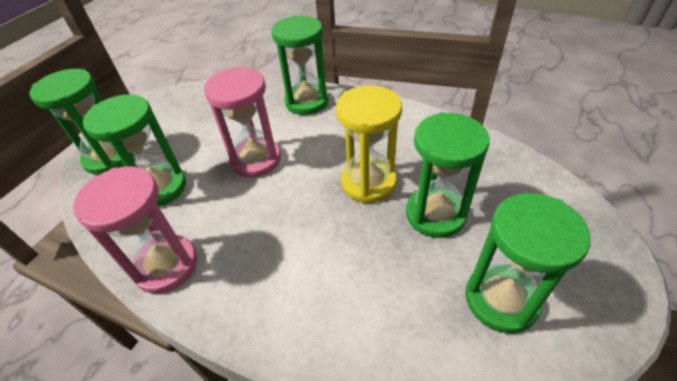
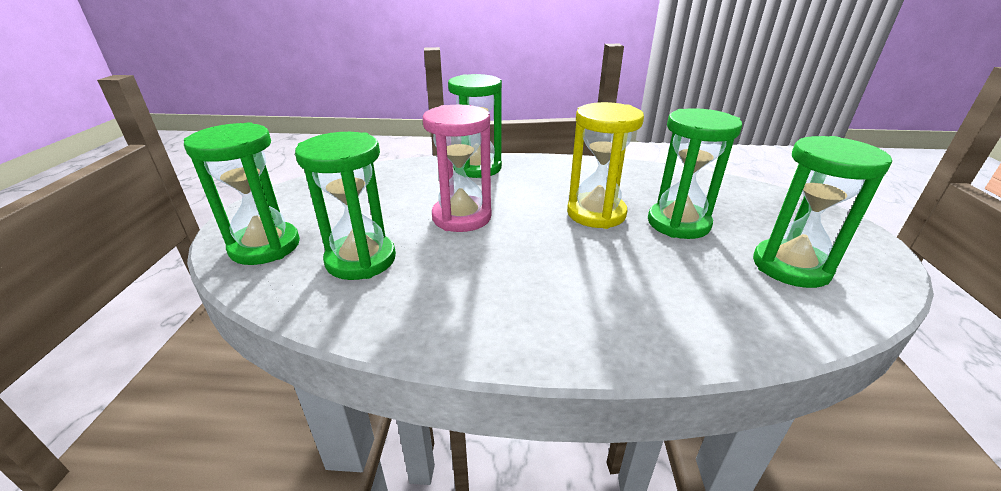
camera: 25 degrees left, 15 degrees down
(166, 265) = (431, 324): pink hourglass -> none

